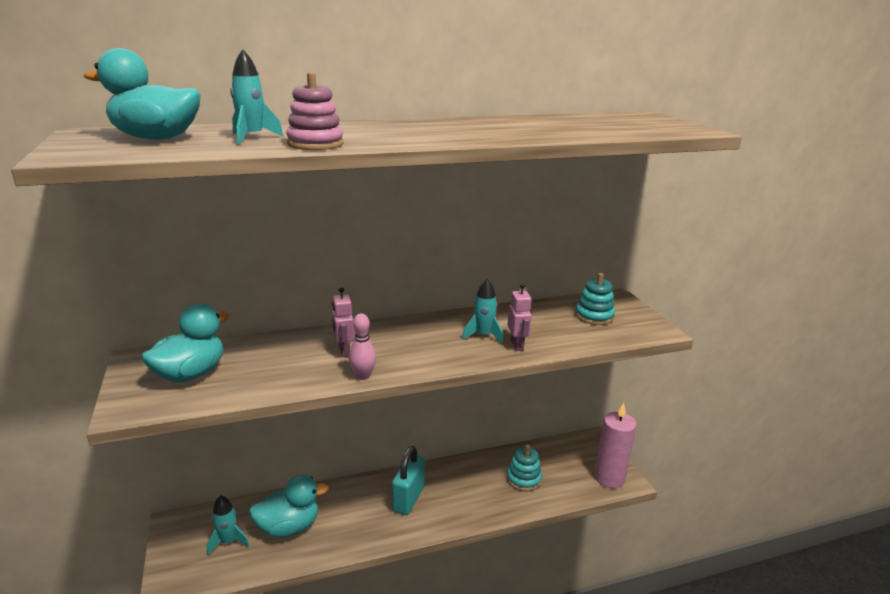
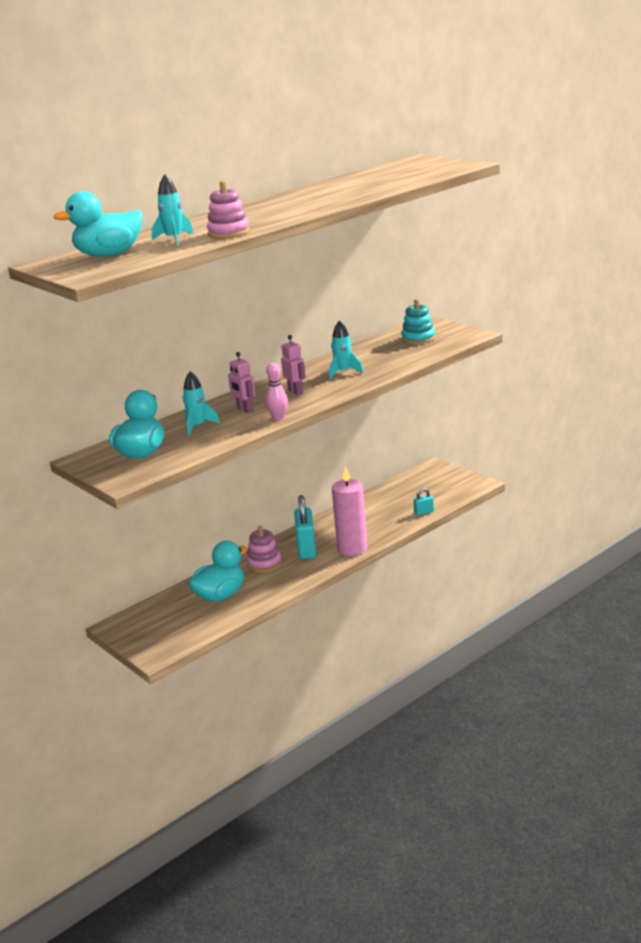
camera: 20 degrees left, 0 degrees up
(228, 541) = (177, 619): turquoise rocket -> turquoise rocket (198, 426)
(358, 501) = (264, 563): none -> pink stacking toy
(517, 345) = (375, 371): pink robot -> pink robot (296, 391)
(523, 479) = (393, 508): turquoise stacking toy -> none
(551, 498) = (424, 512): none -> turquoise padlock
(609, 478) = (462, 486): pink candle -> pink candle (352, 548)

